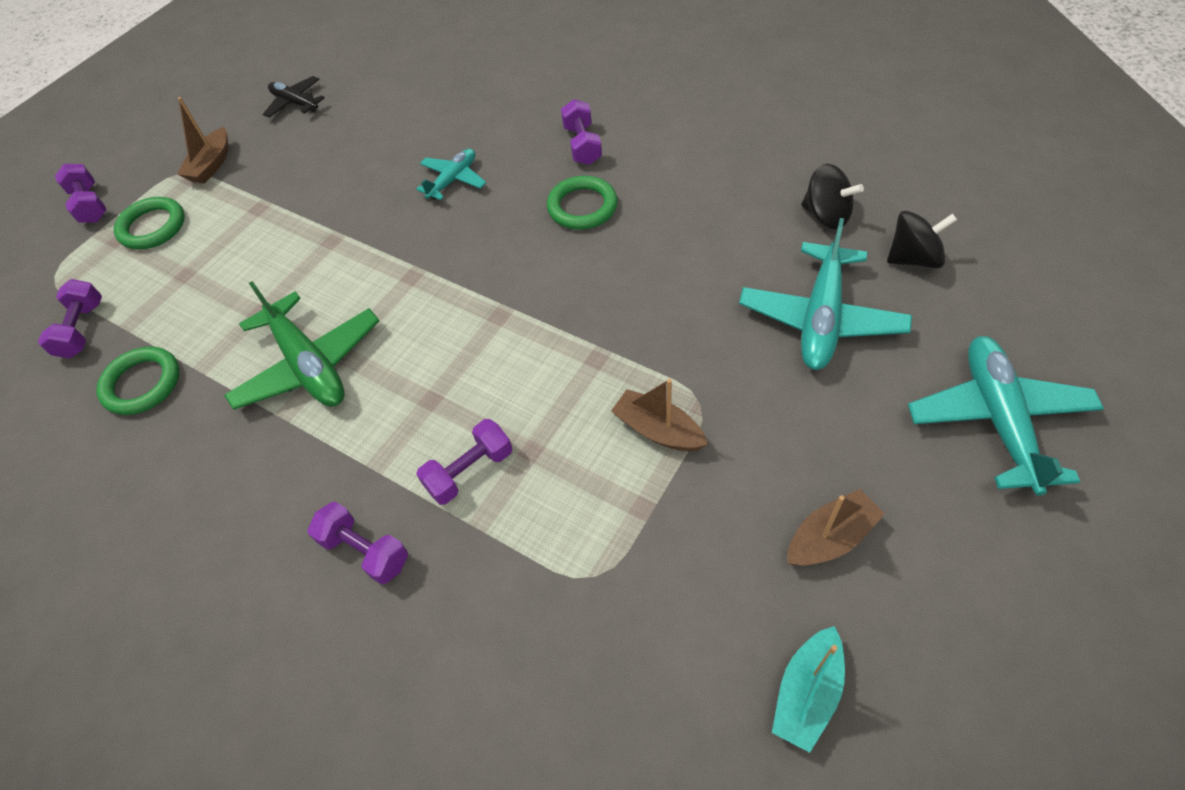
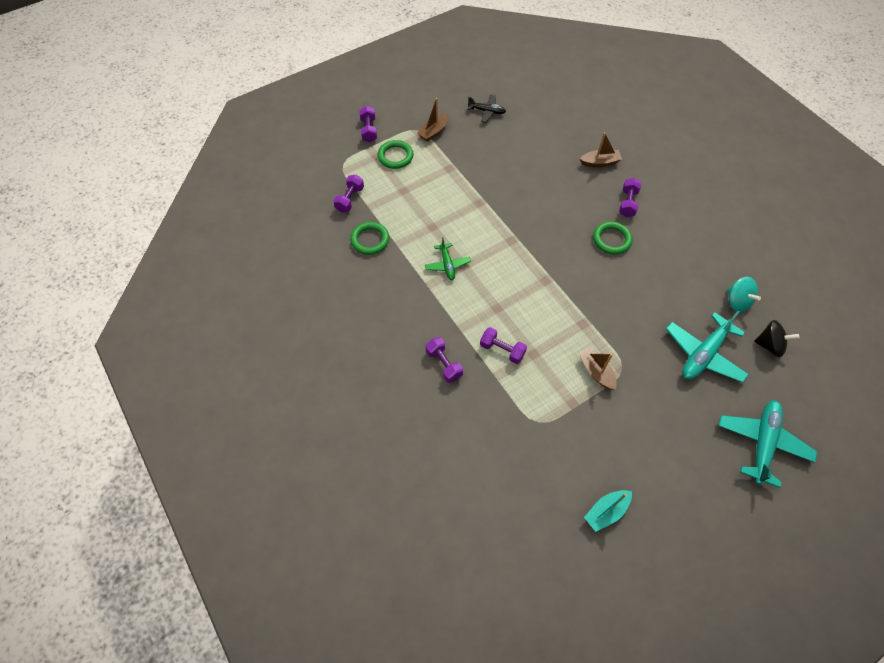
camera: 20 degrees right, 5 degrees up
(295, 103) = (487, 111): black plane -> black plane turned 135 degrees clockwise
(308, 365) = (447, 265): green plane -> green plane, size x0.57
(453, 180) = (552, 195): turquoise plane -> none
(469, 471) = (502, 350): purple dumbbell -> purple dumbbell turned 45 degrees clockwise
(826, 215) = (737, 301): black spinning top -> turquoise spinning top
(830, 538) = (650, 456): brown boat -> brown boat (600, 162)

